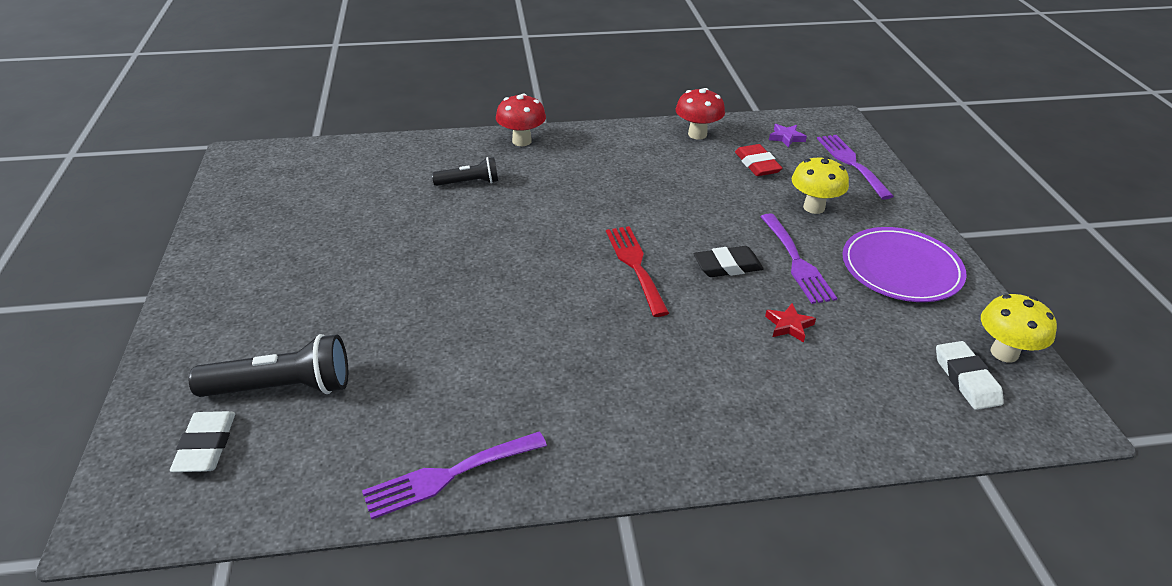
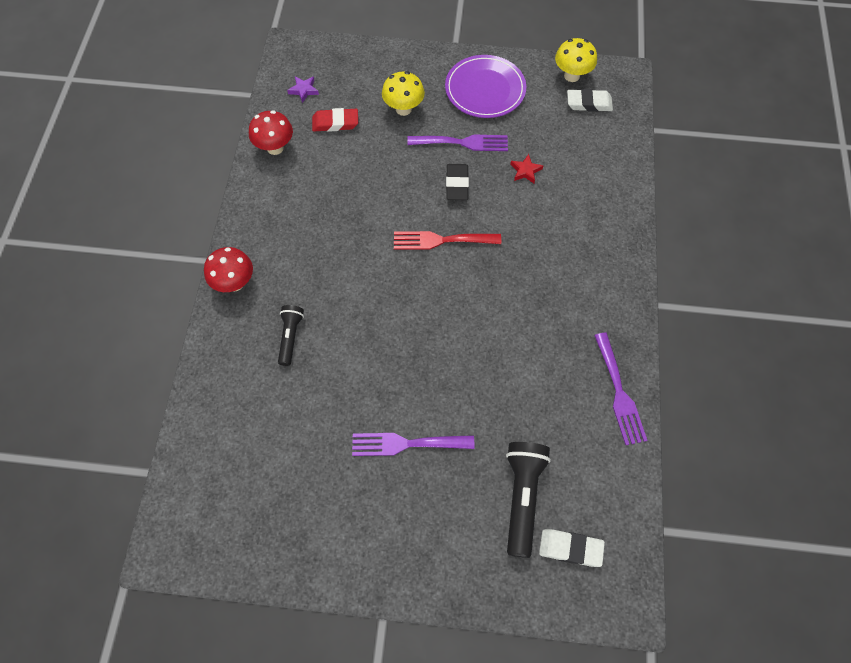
camera: 75 degrees left, 25 degrees up
(851, 163) = (355, 64): purple fork -> purple fork (406, 444)

